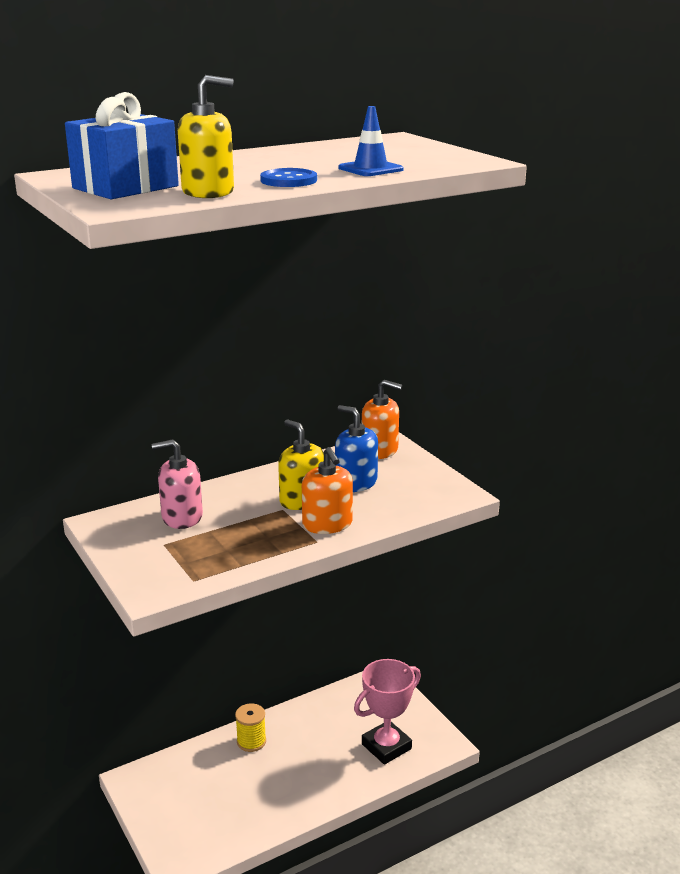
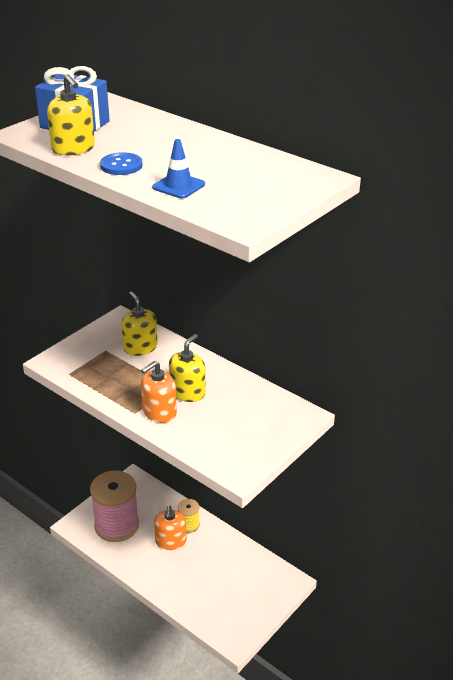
camera: 70 degrees right, 10 degrees up
(182, 517) = (140, 347): pink soap dispenser -> yellow soap dispenser
(209, 815) = (116, 525): none -> pink spool
(356, 482) = (227, 412): blue soap dispenser -> none
(380, 450) = (288, 413): orange soap dispenser -> orange soap dispenser (170, 541)
(386, 746) = (216, 603): pink trophy -> none

